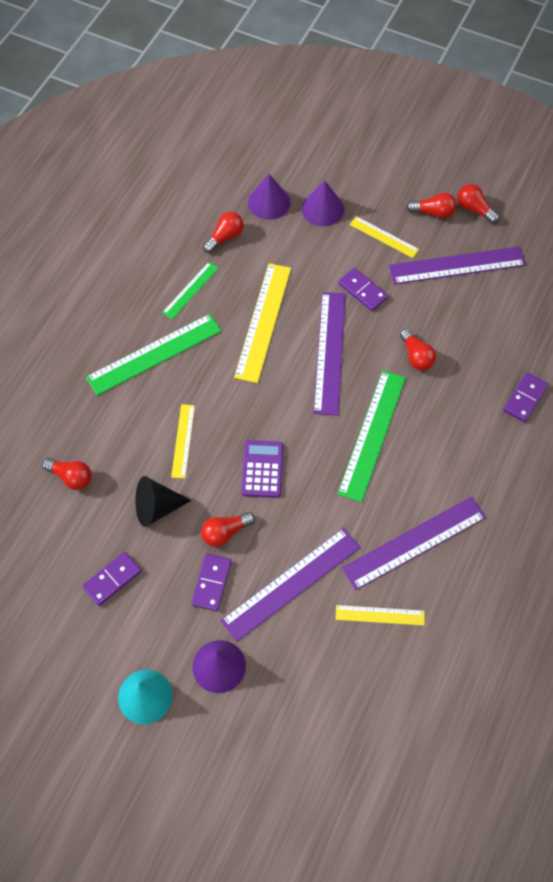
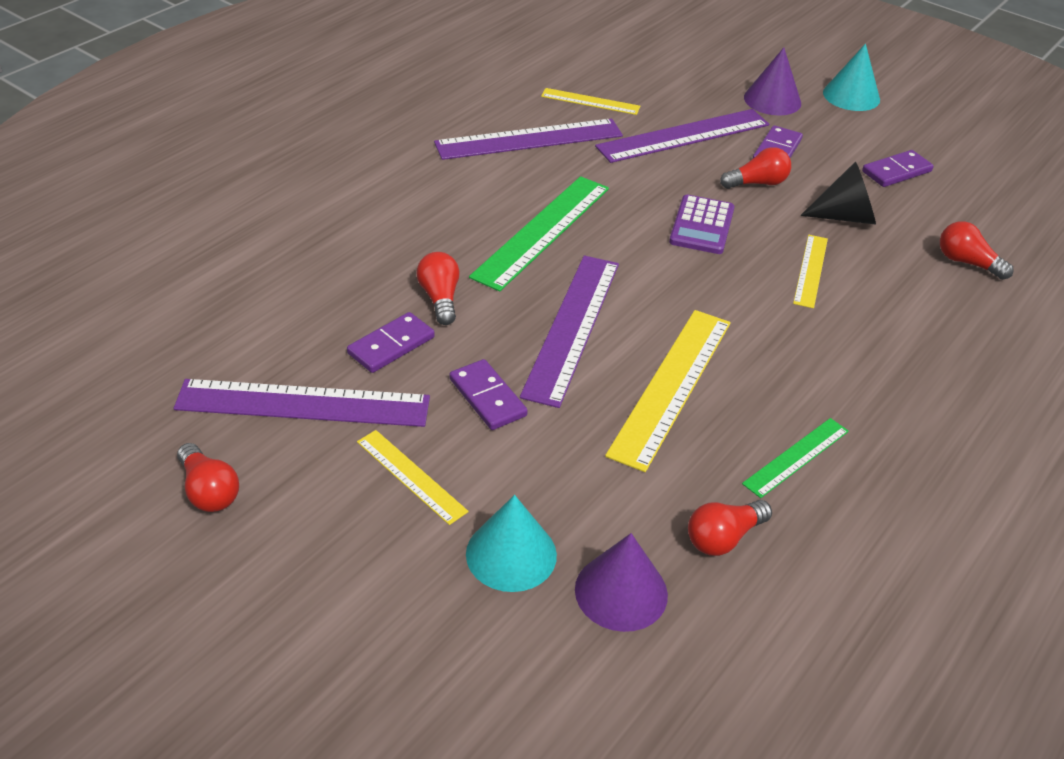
camera: 170 degrees left, 20 degrees down
(154, 354) = (858, 376): green ruler -> none
(323, 209) = (511, 554): purple cone -> turquoise cone
(433, 212) = (292, 501): red light bulb -> none
(525, 398) = (311, 228): purple domino -> purple domino (391, 345)

